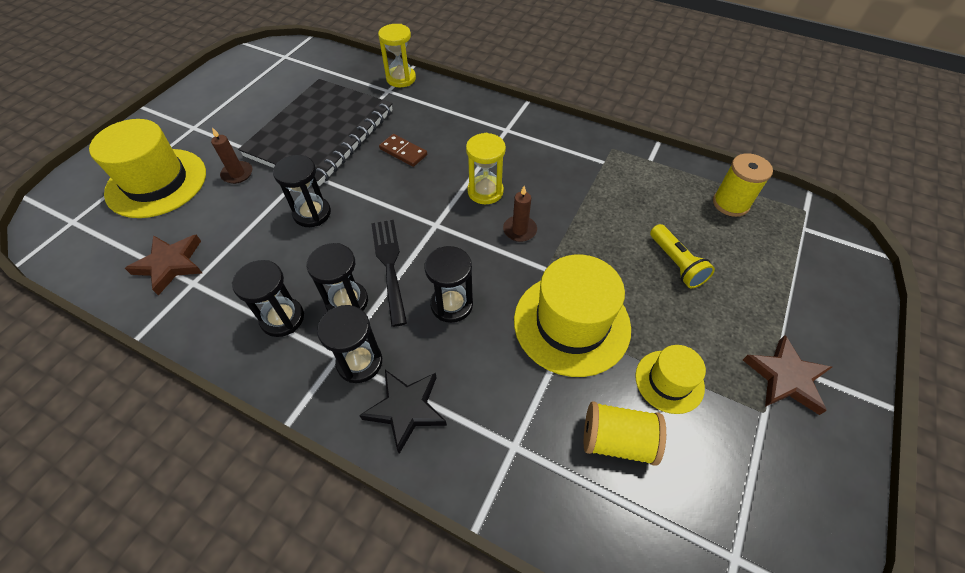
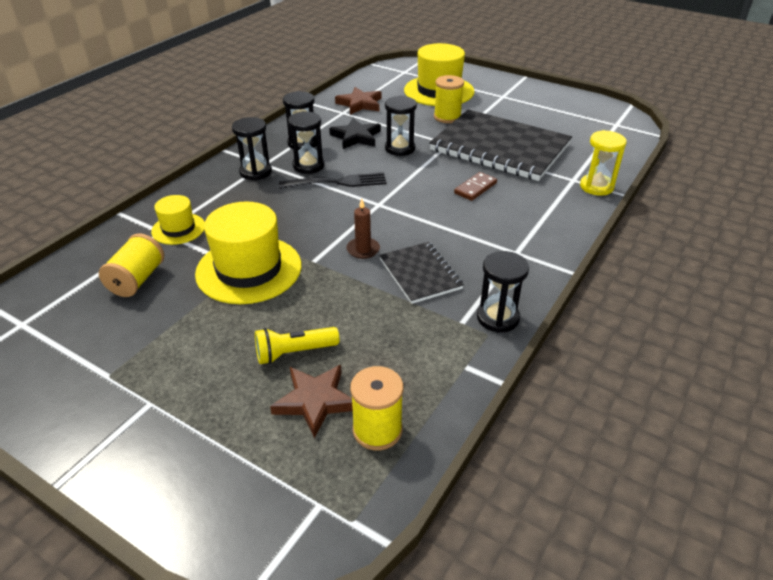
camera: 95 degrees right, 15 degrees down
(237, 174) = (447, 117): brown candle -> yellow spool
(406, 409) = (212, 189): black star -> black star (356, 137)
(451, 305) = (290, 209): black hourglass -> black hourglass (498, 318)
(485, 191) = (417, 232): yellow hourglass -> none
(548, 187) = (420, 274): none -> black notebook
(669, 381) = (168, 318): yellow hat -> yellow hat (178, 229)
(786, 377) = (130, 403): brown star -> brown star (315, 401)

